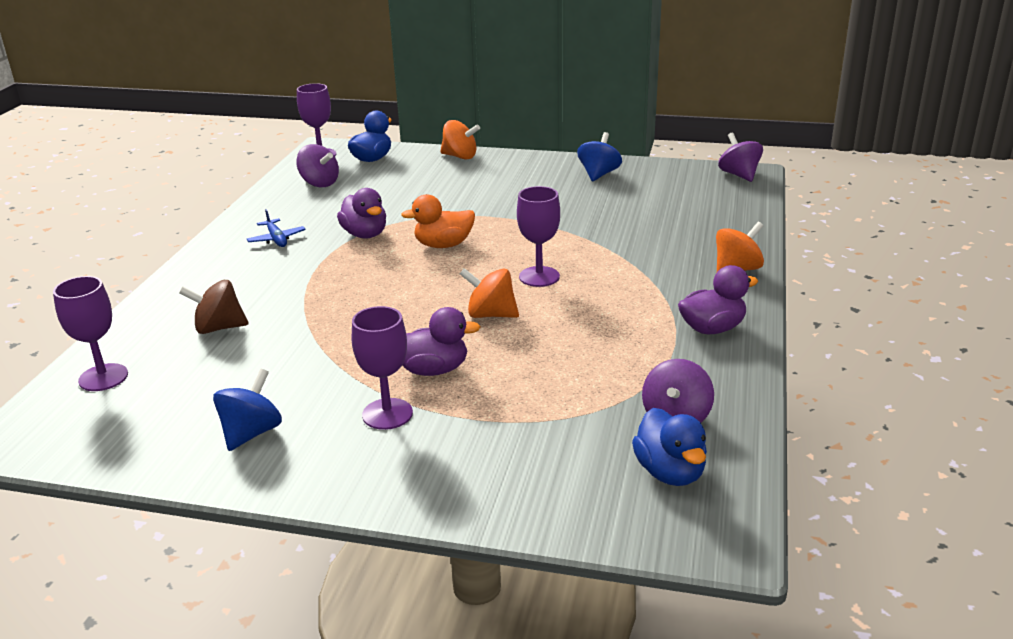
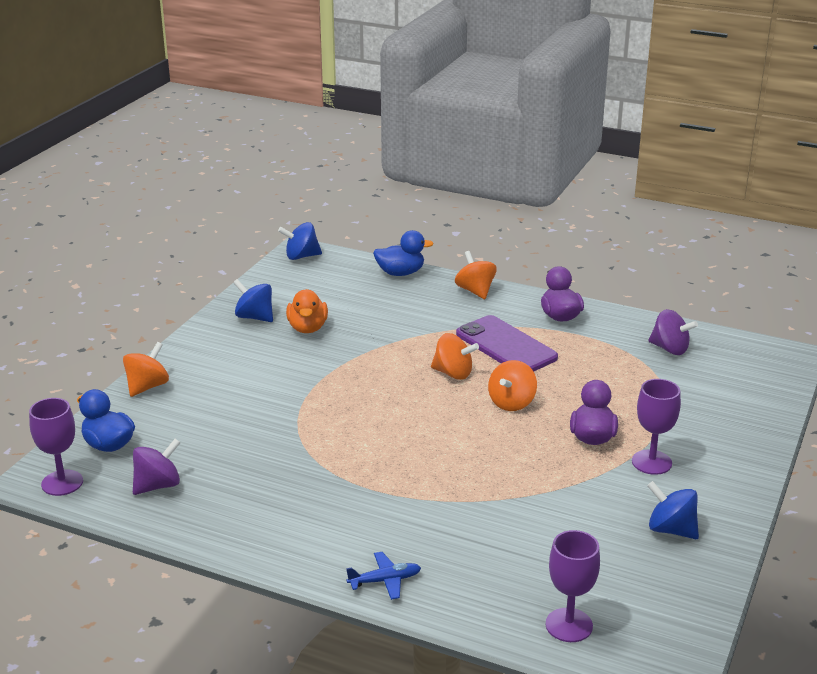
camera: 80 degrees left, 0 degrees up
(219, 328) = (491, 553): brown spinning top -> none
(276, 239) = (301, 518): blue plane -> blue plane (385, 581)
(365, 234) = (320, 459): purple duck -> none
(443, 245) = (368, 415): orange duck -> orange duck (307, 328)
(539, 277) = (453, 373): purple goblet -> orange spinning top
(616, 300) = (506, 346): none -> purple phone
(670, 472) = (728, 361): blue duck -> blue duck (400, 273)
(739, 175) = (301, 256): purple spinning top -> blue spinning top

